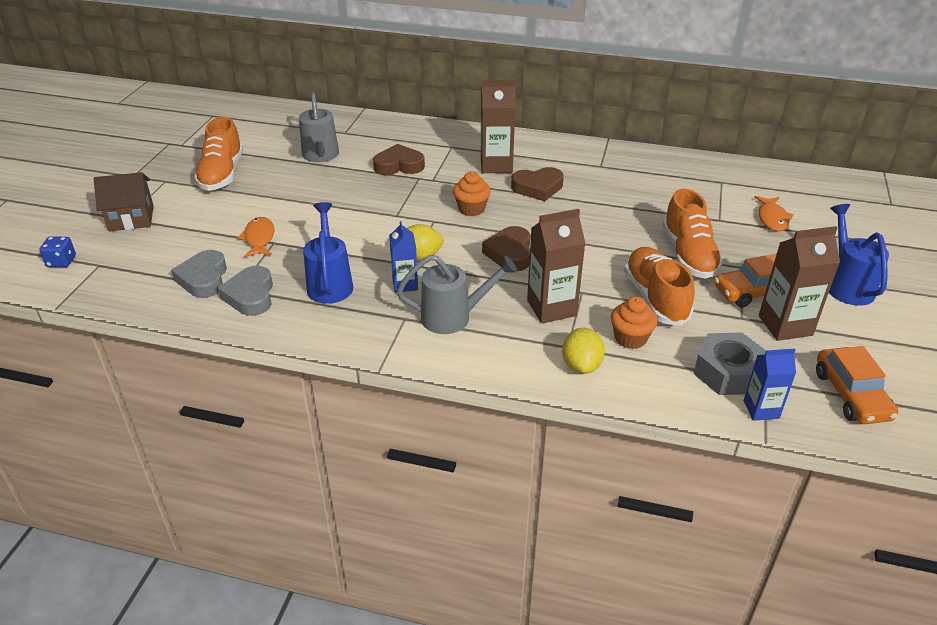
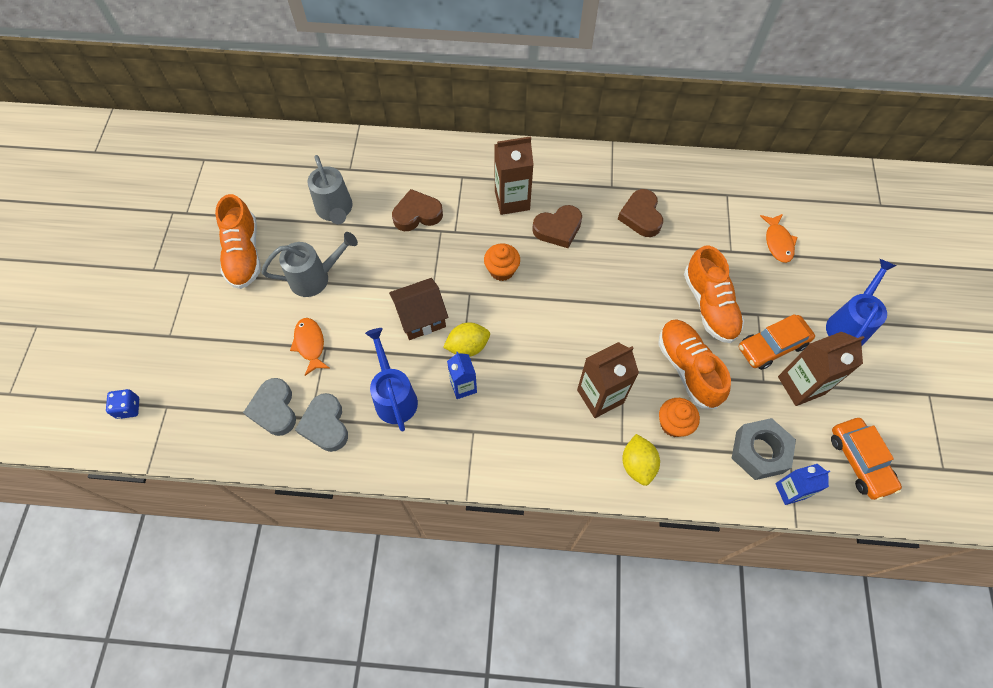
camera: 10 degrees left, 25 degrees up
(131, 218) = (175, 334): brown house -> brown house (421, 317)
(453, 317) = (516, 423): grey watering can -> grey watering can (315, 278)
(510, 253) = (549, 328): brown heart -> brown heart (641, 216)
(847, 285) = (848, 324): blue watering can -> blue watering can turned 45 degrees clockwise

